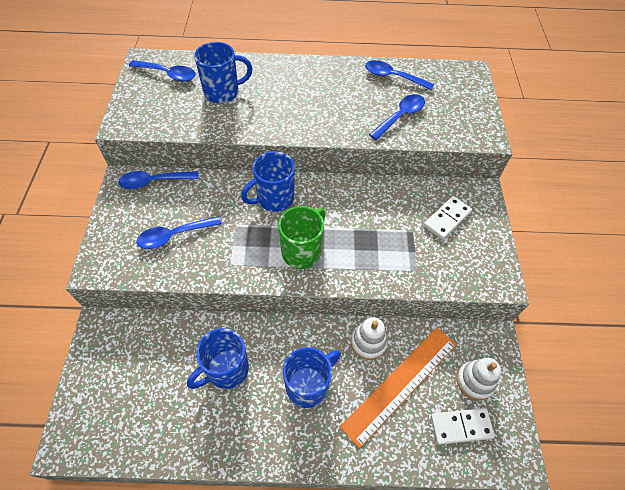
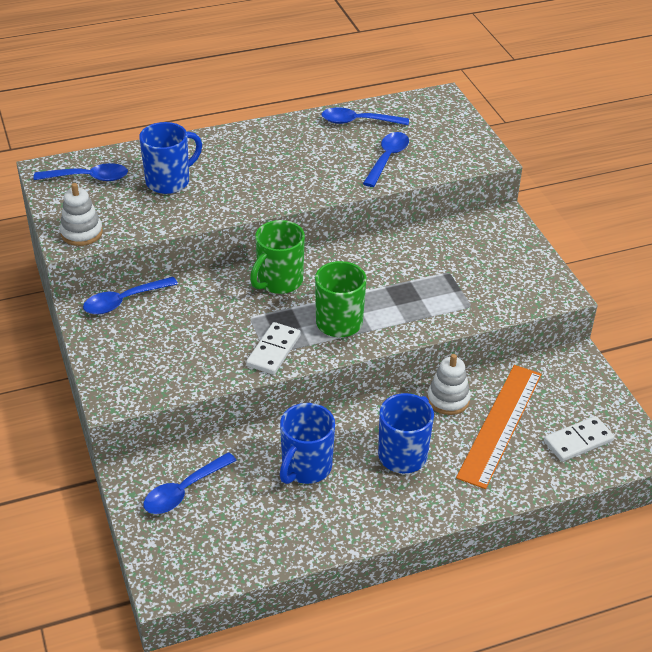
camera: 20 degrees left, 15 degrees down
(174, 235) = (184, 345): blue spoon -> blue spoon (184, 491)
(274, 199) = (279, 282): blue mug -> green mug
(447, 219) = (480, 252): white domino -> white domino (274, 351)
(475, 381) = (575, 400): white stacking toy -> white stacking toy (81, 233)

